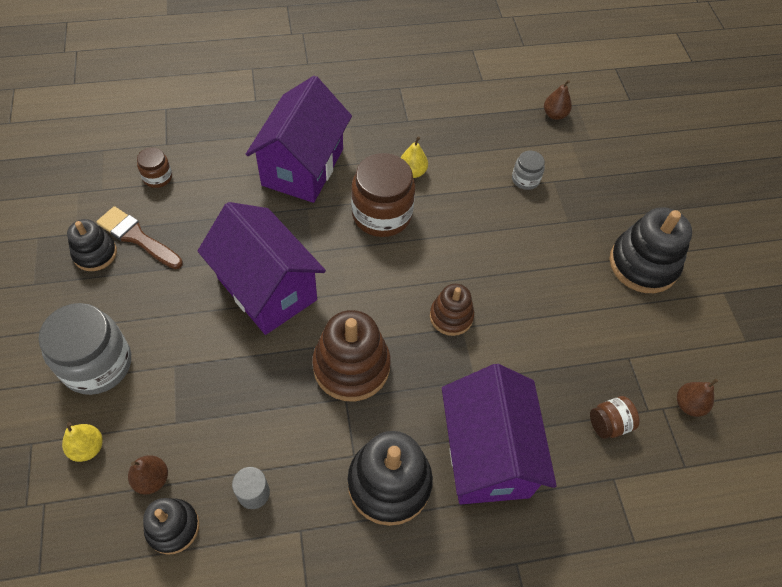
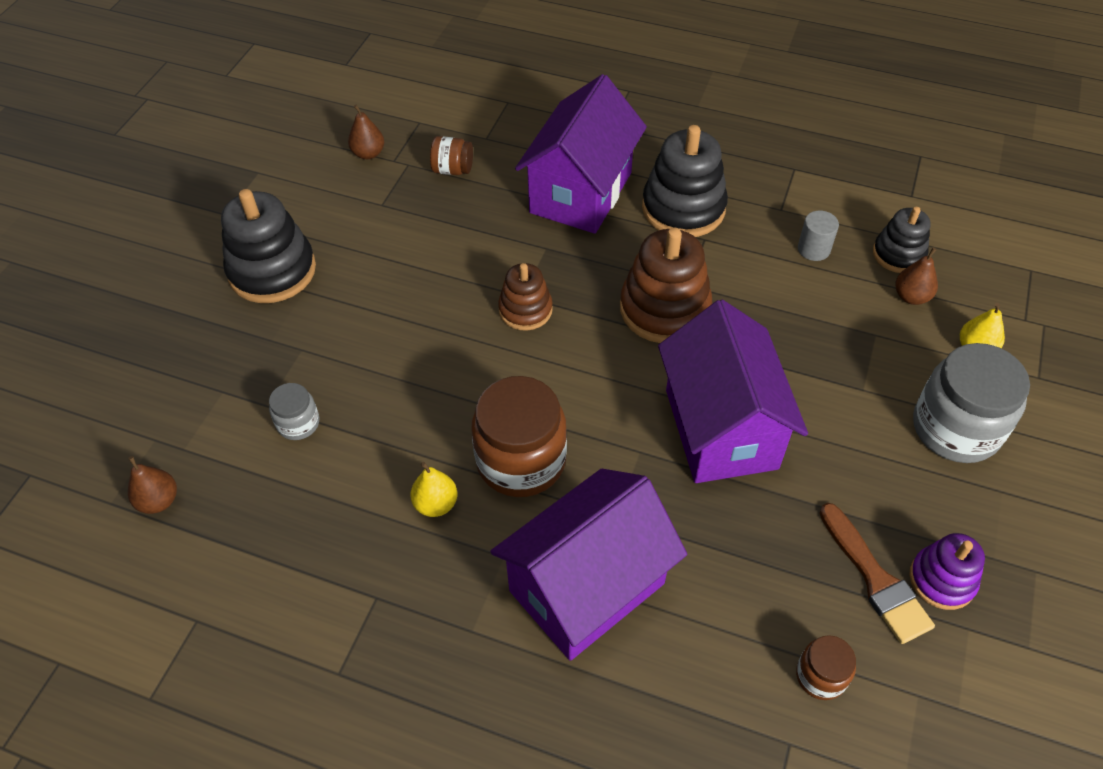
camera: 145 degrees left, 5 degrees down
(95, 253) = (942, 580): black stacking toy -> purple stacking toy

